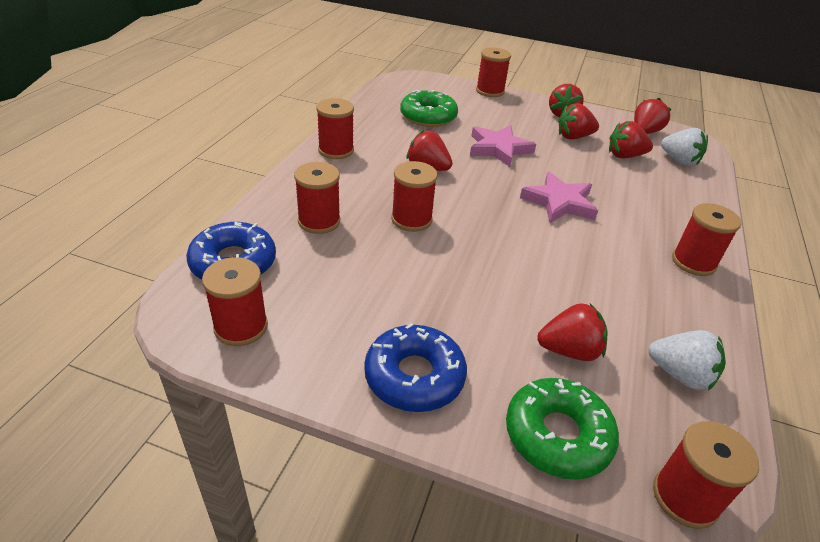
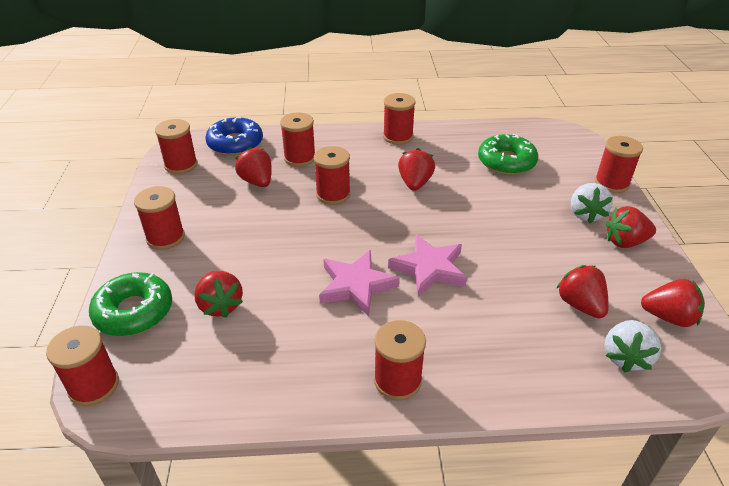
camera: 70 degrees right, 0 degrees up
(414, 376) = (165, 238): blue donut -> red spool
(498, 149) = (492, 213): pink star -> pink star (356, 285)
(573, 137) = (579, 258): red strawberry -> red strawberry (257, 181)
(680, 375) = (219, 377): white strawberry -> white strawberry (585, 214)

